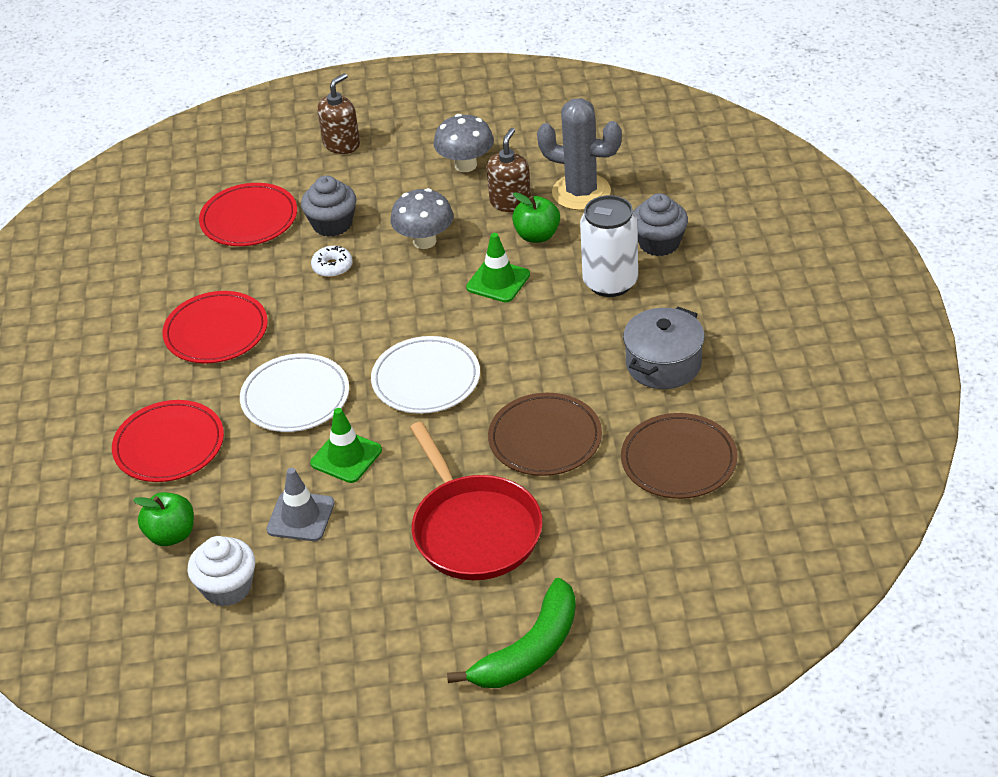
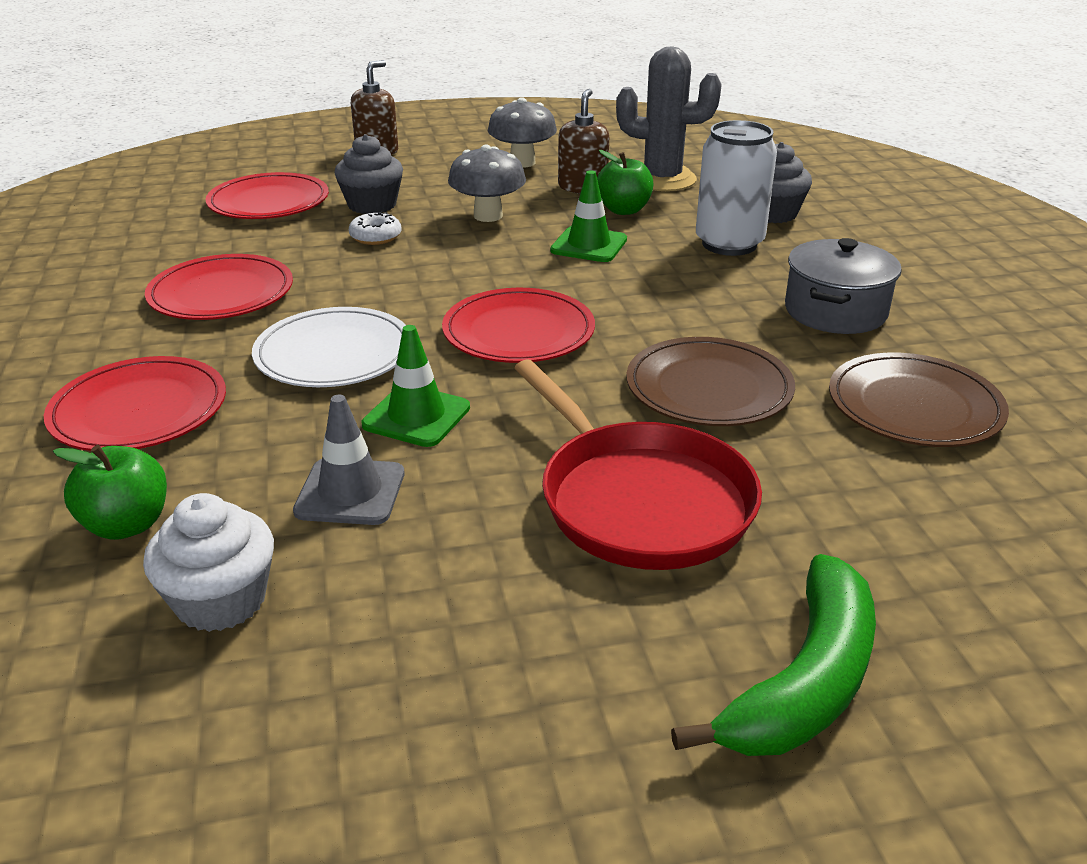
camera: 10 degrees left, 10 degrees down
(426, 379) = (518, 332): white plate -> red plate

